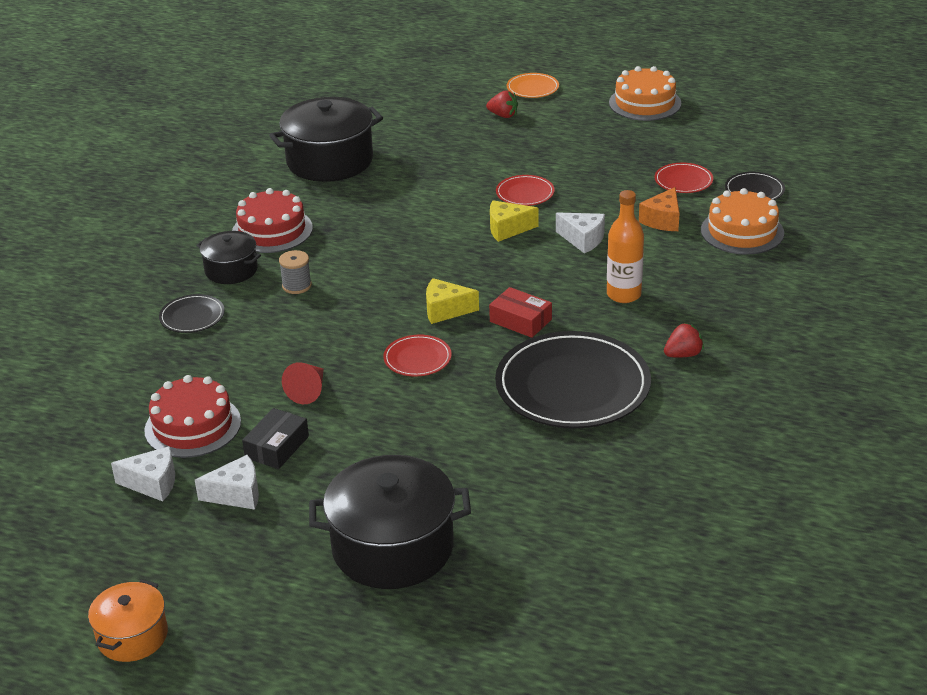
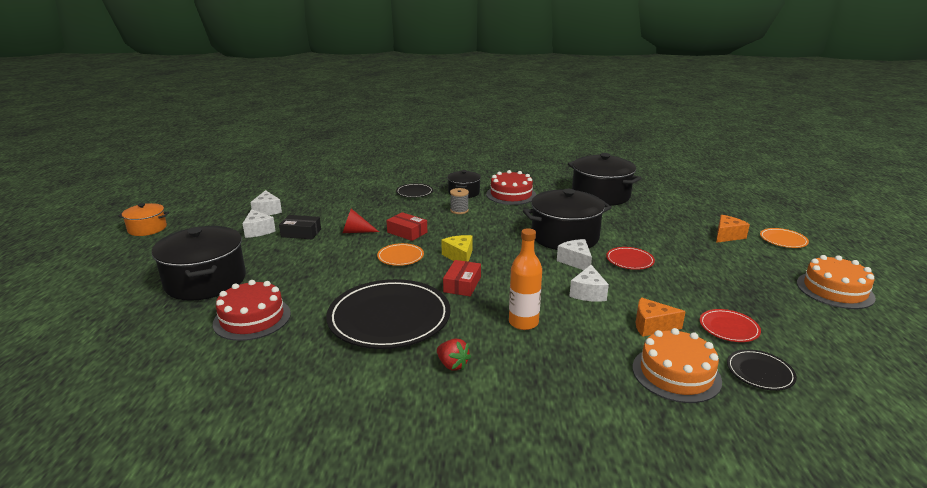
camera: 70 degrees right, 10 degrees down
(193, 426) = (317, 210): red cake -> red cake (252, 318)
(342, 343) = (407, 232): none -> red box
(417, 358) = (400, 256): red plate -> orange plate
(438, 220) = (565, 237): none -> black pot
(503, 115) = (727, 236): red strawberry -> orange cheese
(507, 229) = (575, 261): yellow cheese -> white cheese

